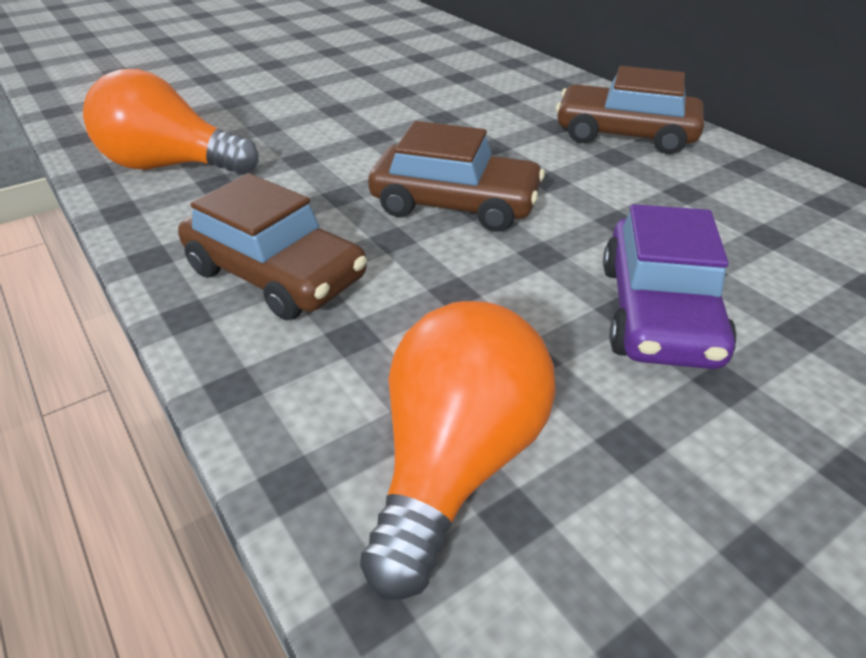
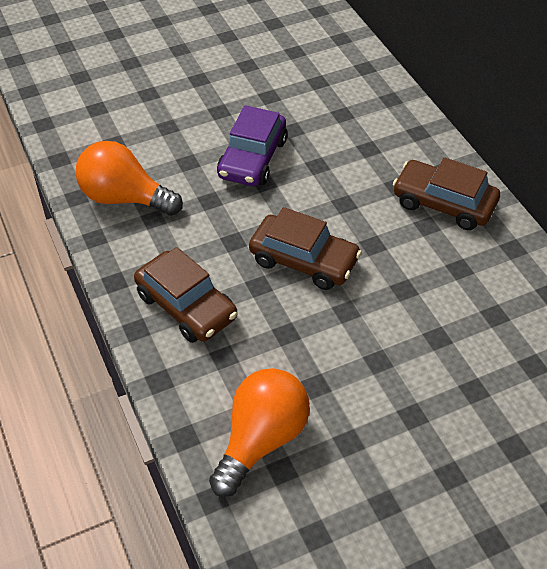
camera: 10 degrees right, 10 degrees up
(658, 313) = (397, 366): purple car -> purple car (252, 158)

